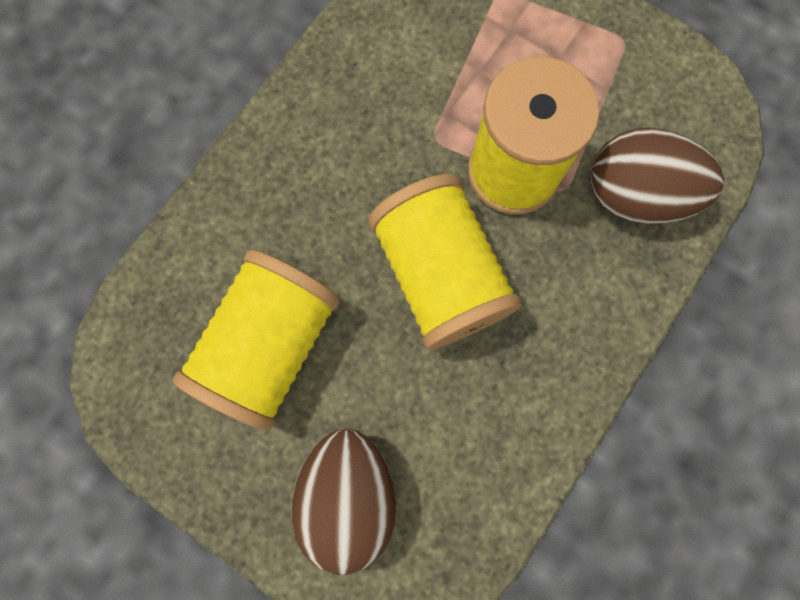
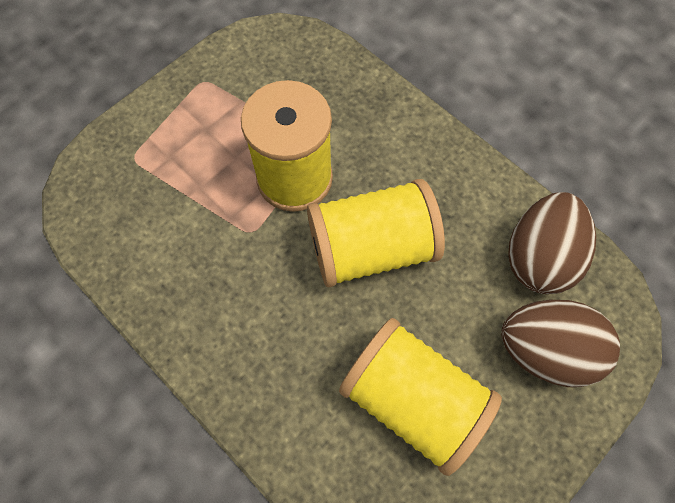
camera: 80 degrees left, 10 degrees down
(635, 194) = (331, 100): brown egg -> brown egg (539, 257)

